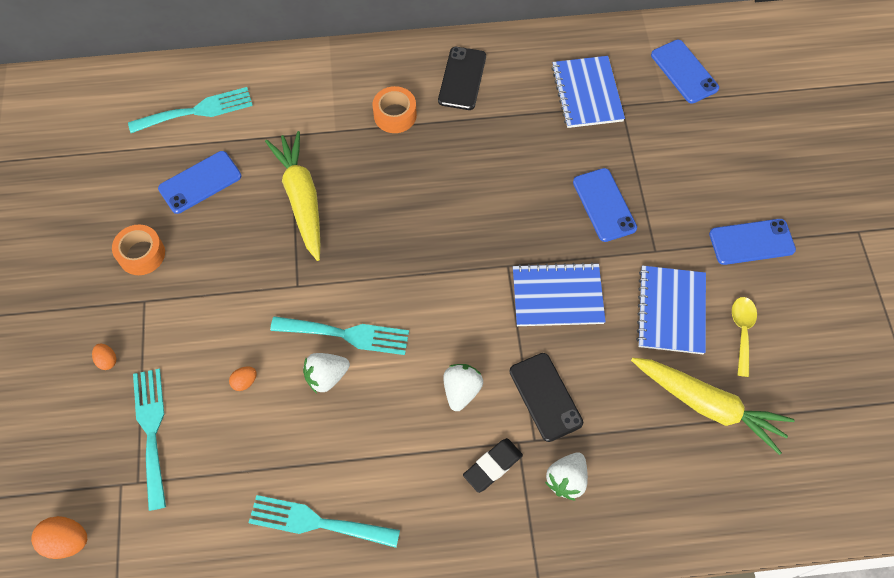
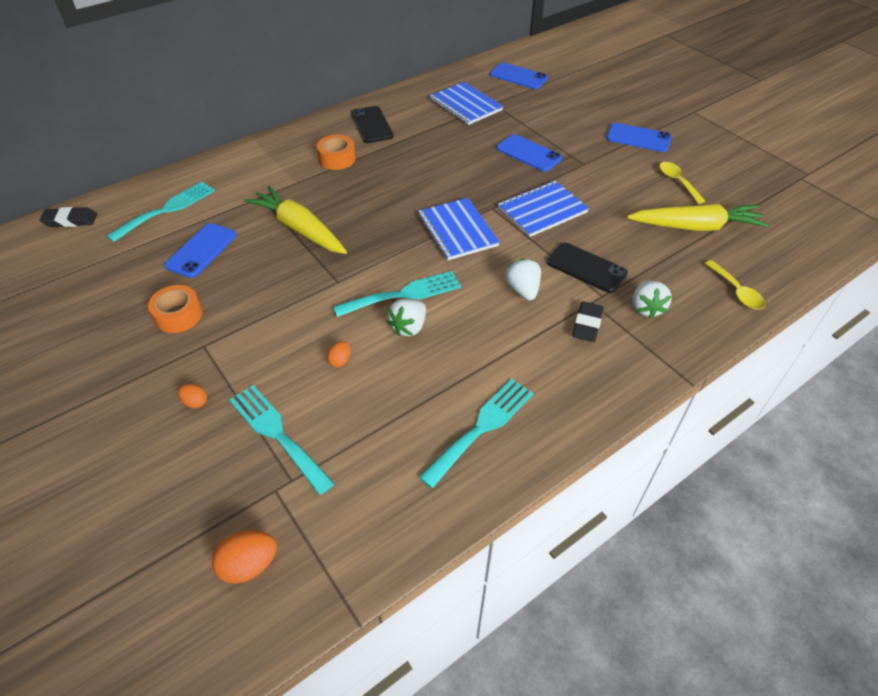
camera: 30 degrees left, 15 degrees down
(108, 84) = (70, 220): none -> black eraser
(317, 522) = (481, 427): turquoise fork -> turquoise fork turned 150 degrees clockwise
(671, 311) = (623, 189): blue notebook -> blue notebook (457, 230)
(678, 512) = (736, 291): none -> yellow spoon
(751, 242) = (638, 138): blue phone -> blue phone turned 60 degrees clockwise

